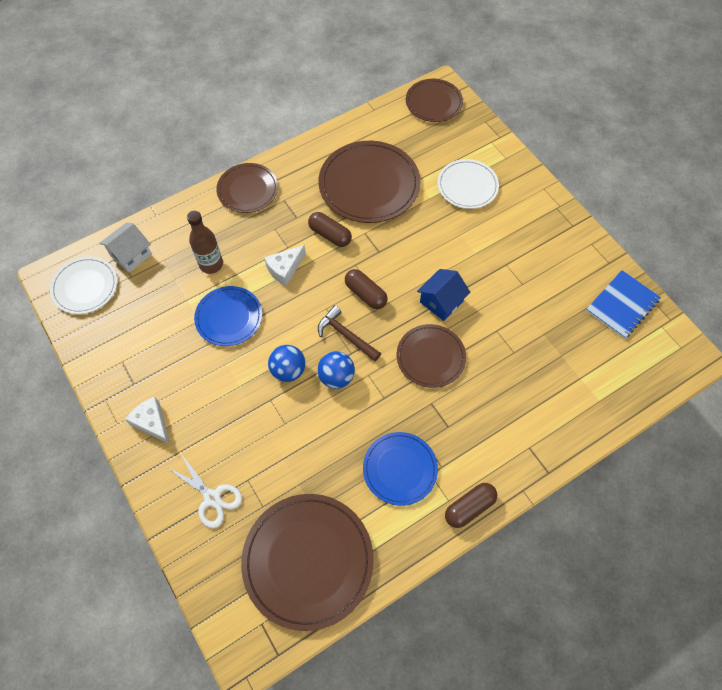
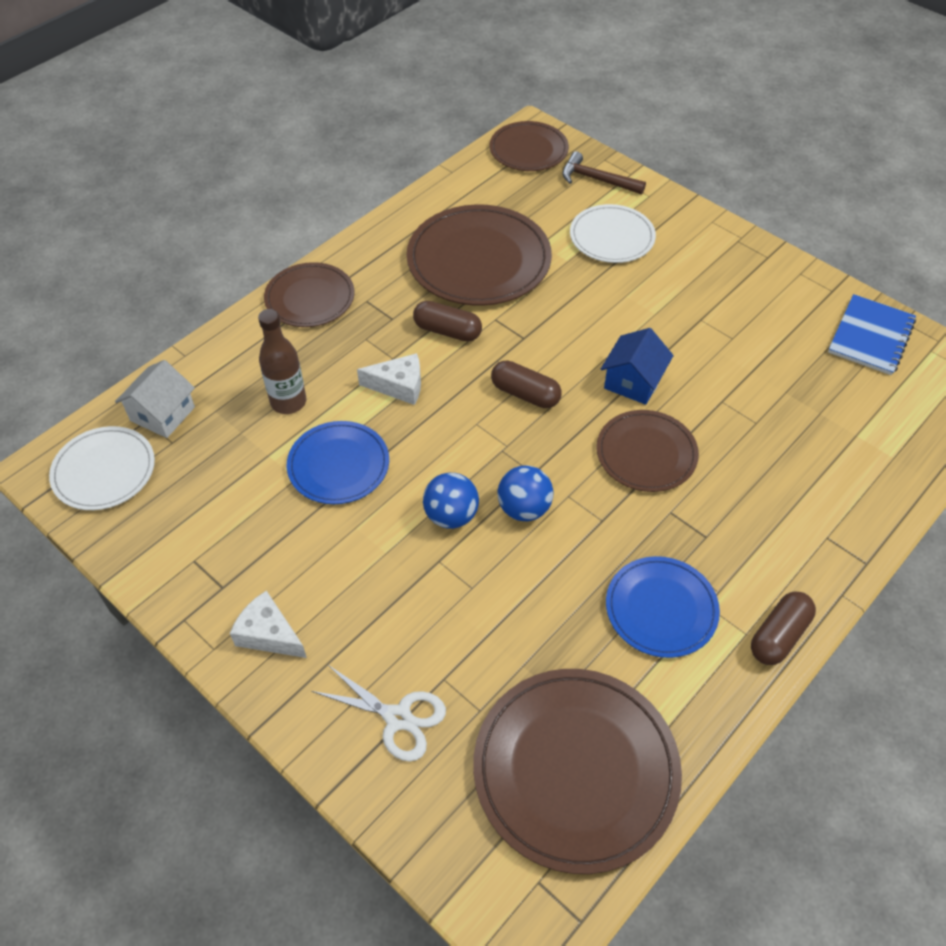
camera: 15 degrees left, 10 degrees down
(285, 269) = (399, 386): white cheese -> white cheese turned 120 degrees counterclockwise
(346, 335) = (517, 452): brown hammer -> brown hammer (596, 179)

